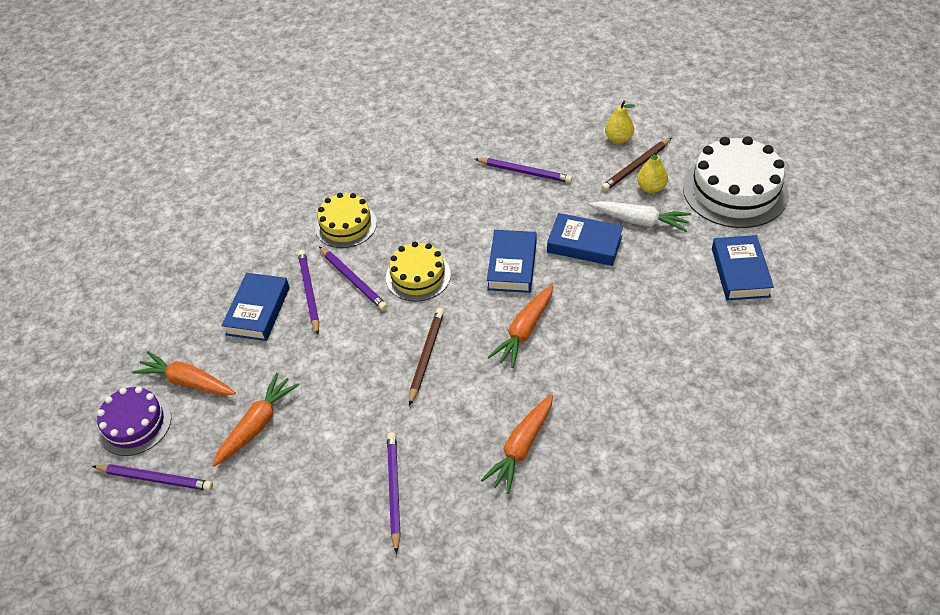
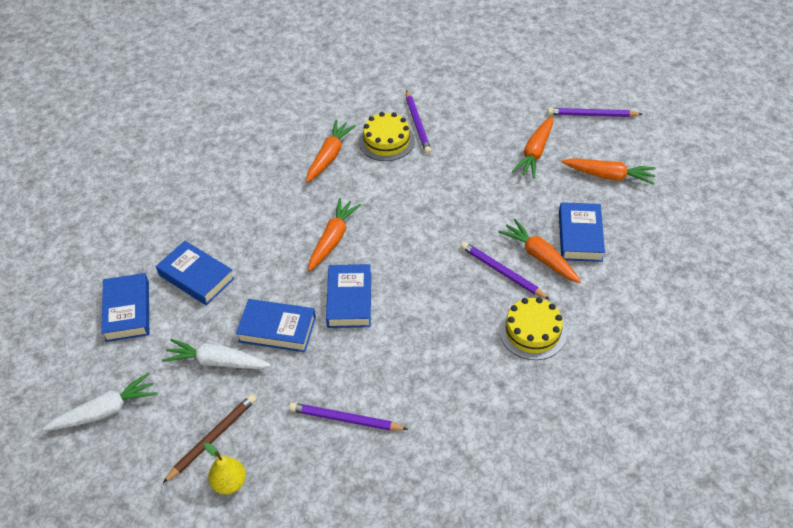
camera: 170 degrees right, 0 degrees up
(135, 424) = (631, 144): purple cake -> none
(309, 292) = (540, 257): purple pencil -> orange carrot
(418, 276) = (440, 281): yellow cake -> yellow cake (386, 141)
(426, 356) = (415, 212): brown pencil -> none
(651, 188) = (199, 407): yellow pear -> none
(674, 301) = (196, 277): none -> blue book
(735, 190) = (105, 411): white cake -> white carrot

